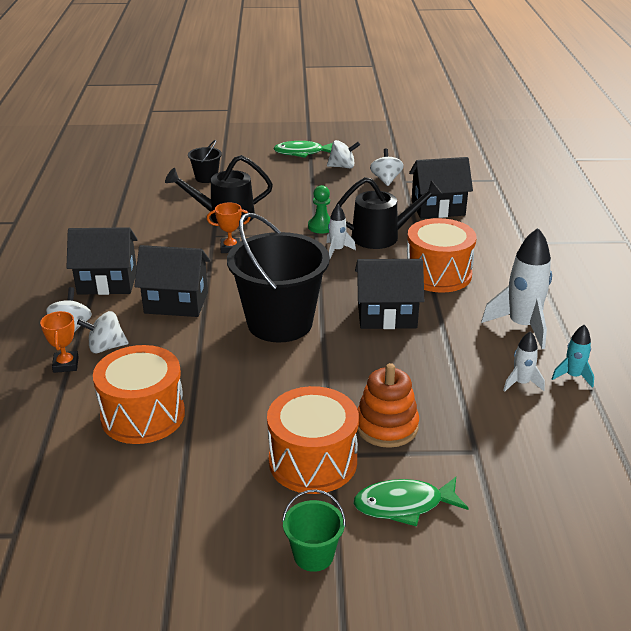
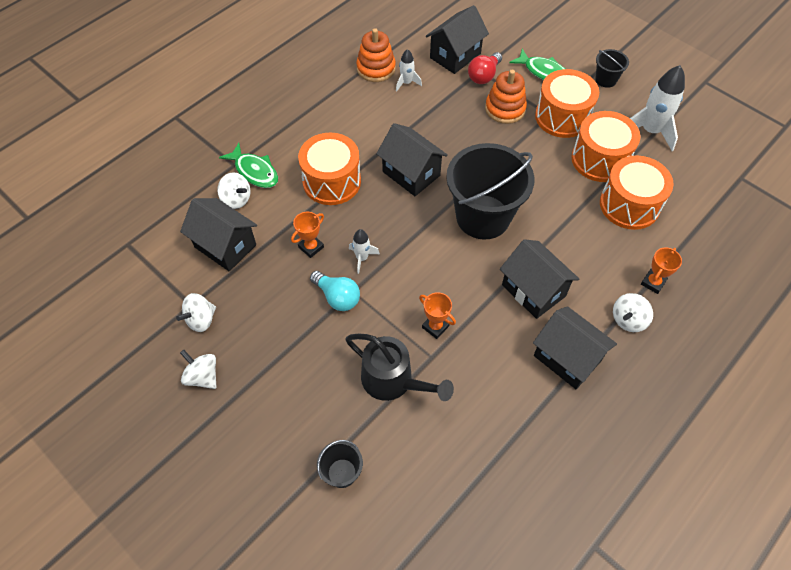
camera: 135 degrees left, 25 degrees up
(106, 347) = (615, 280): white spinning top -> white spinning top (236, 199)
(218, 441) = (600, 159): none -> orange drum
(302, 153) = (200, 441): green fish -> green fish (254, 171)
(313, 555) = (606, 80): green bucket -> black bucket
(321, 226) = (337, 297): green pawn -> turquoise light bulb
(382, 236) = (311, 247): black watering can -> orange trophy
(462, 448) = (484, 76): none -> red light bulb
(522, 326) = (349, 110): white rocket -> white rocket (650, 131)
(528, 449) = (455, 56): none -> black house
(573, 376) = (376, 68): turquoise rocket -> orange stacking toy

